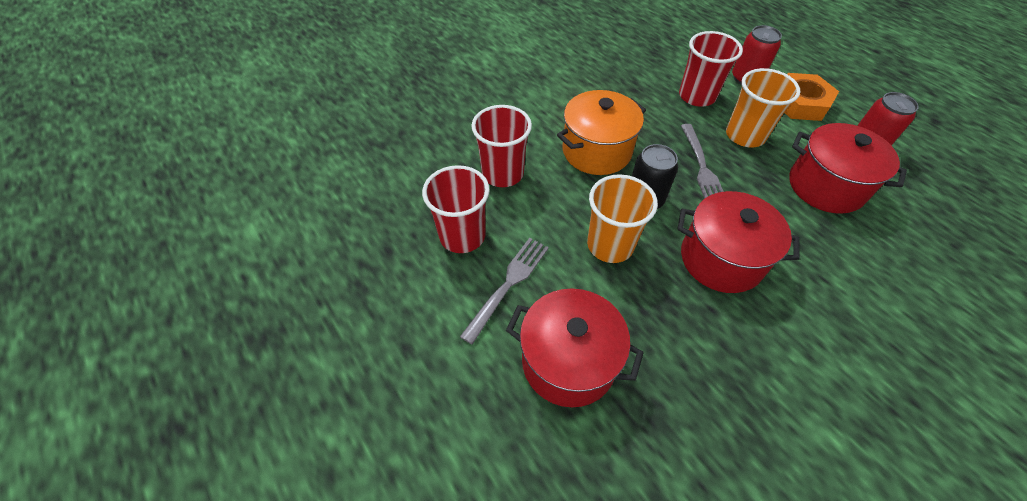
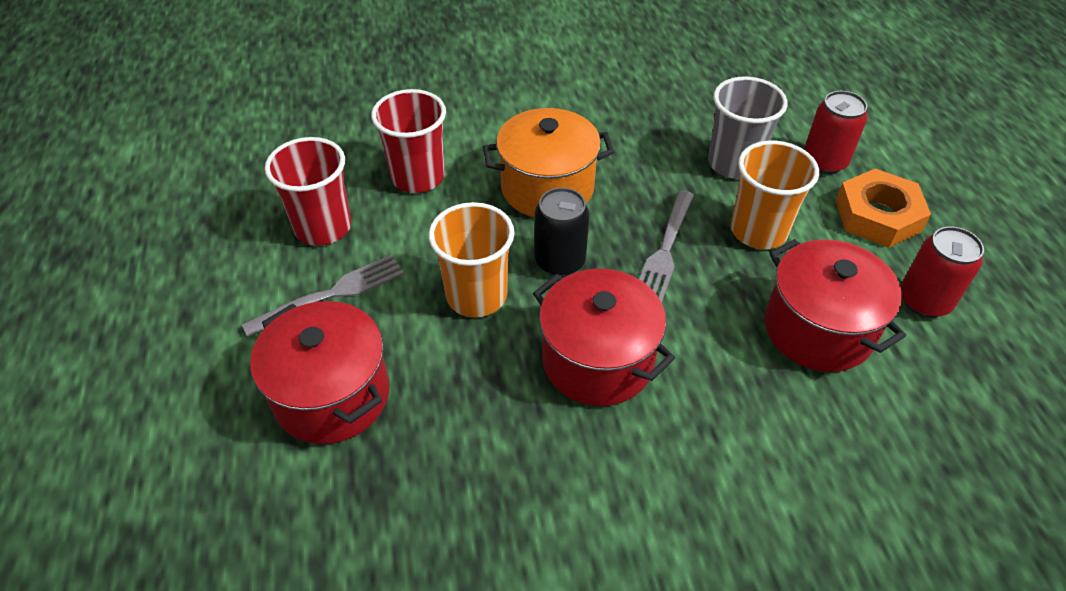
camera: 25 degrees right, 5 degrees down
(697, 96) = (734, 163): red cup -> grey cup

